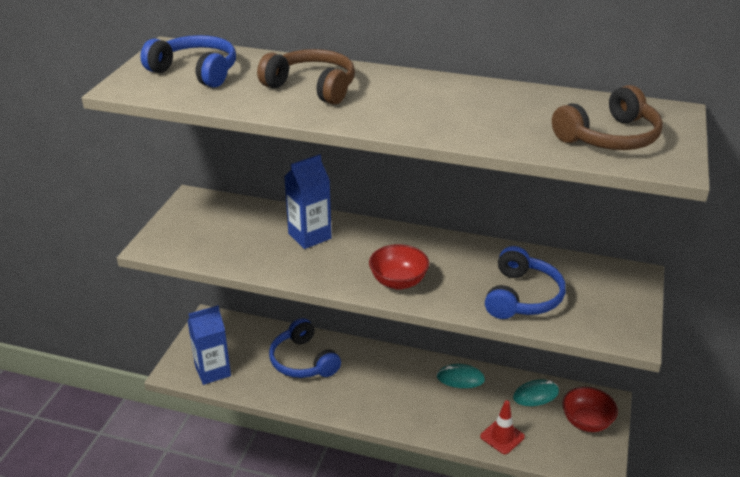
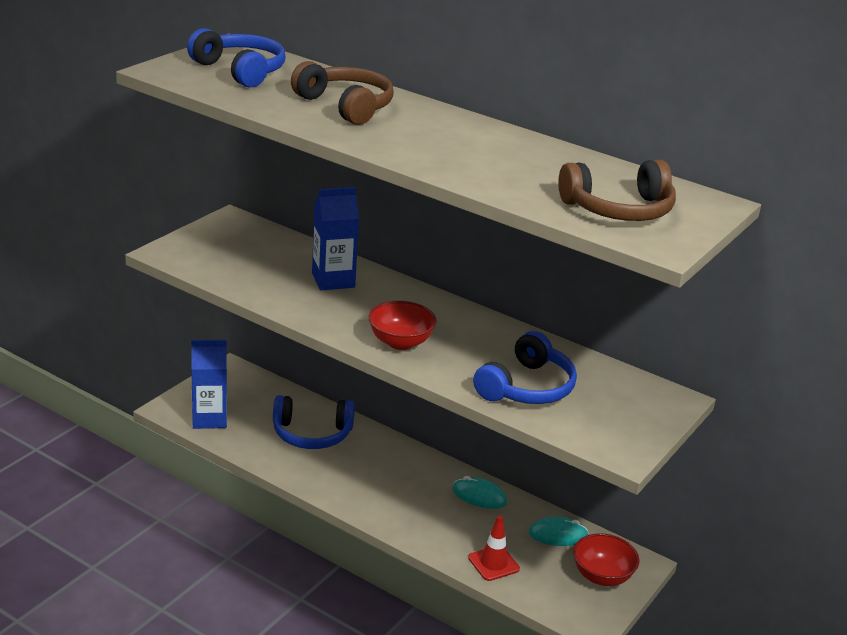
camera: 15 degrees right, 5 degrees down
(303, 361) = (312, 434): blue headphones -> blue headphones turned 75 degrees counterclockwise

